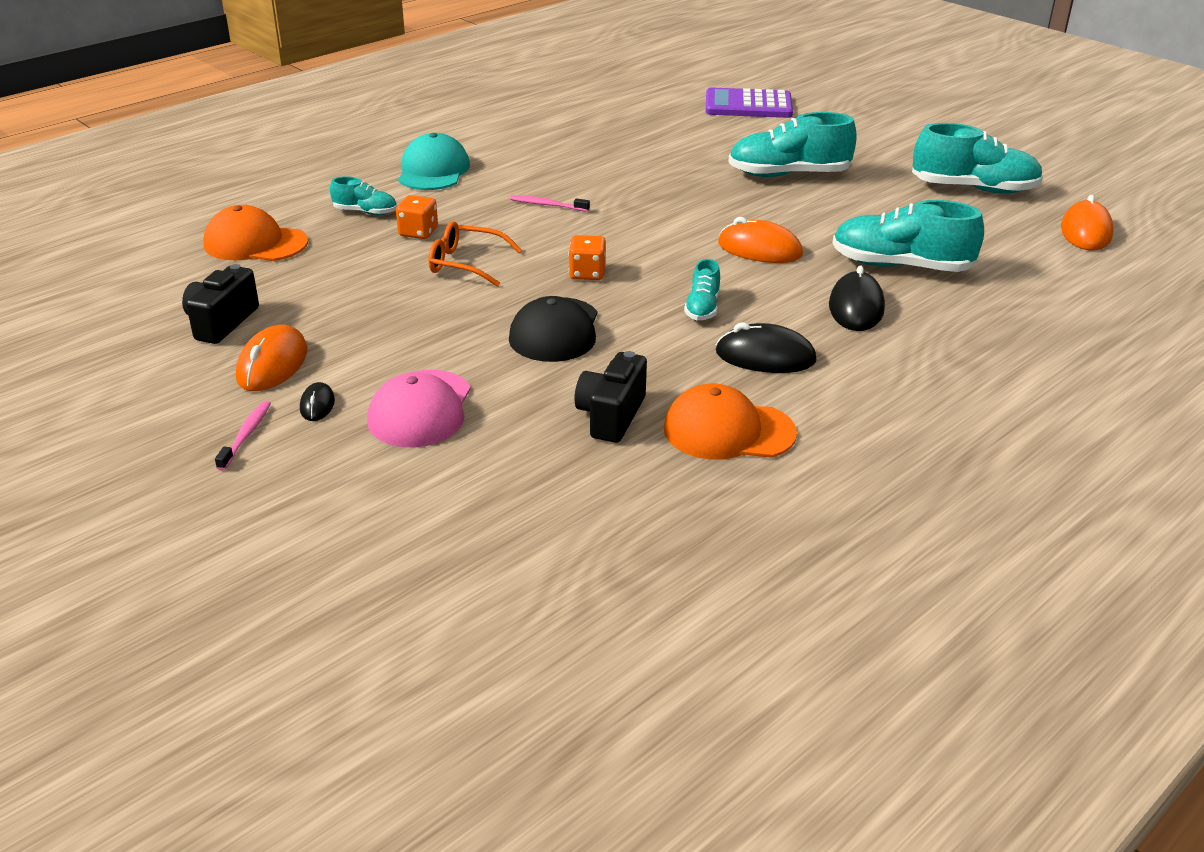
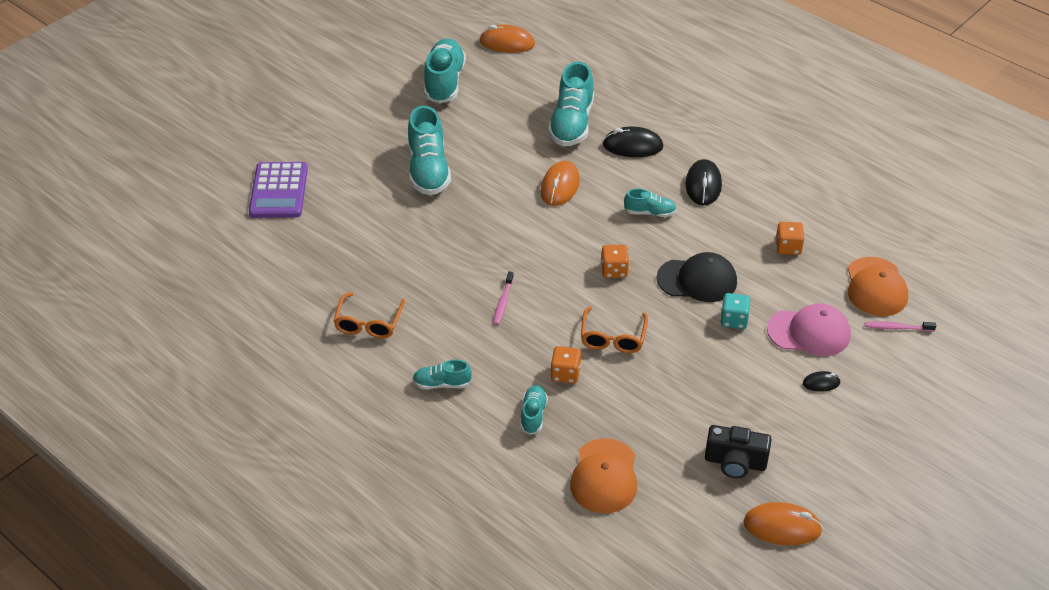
camera: 95 degrees left, 10 degrees up
(246, 435) = (865, 411): pink toothbrush -> pink toothbrush (897, 328)
(272, 364) = (781, 418): orange mouse -> orange mouse (782, 527)
(433, 170) = (442, 384): turquoise cap -> turquoise shoe
(467, 350) = (733, 320): none -> turquoise dice
(535, 141) = (368, 323): none -> orange glasses
(611, 416) = (788, 247): black camera -> orange dice
(728, 431) = (787, 200): orange cap -> orange cap (876, 287)

